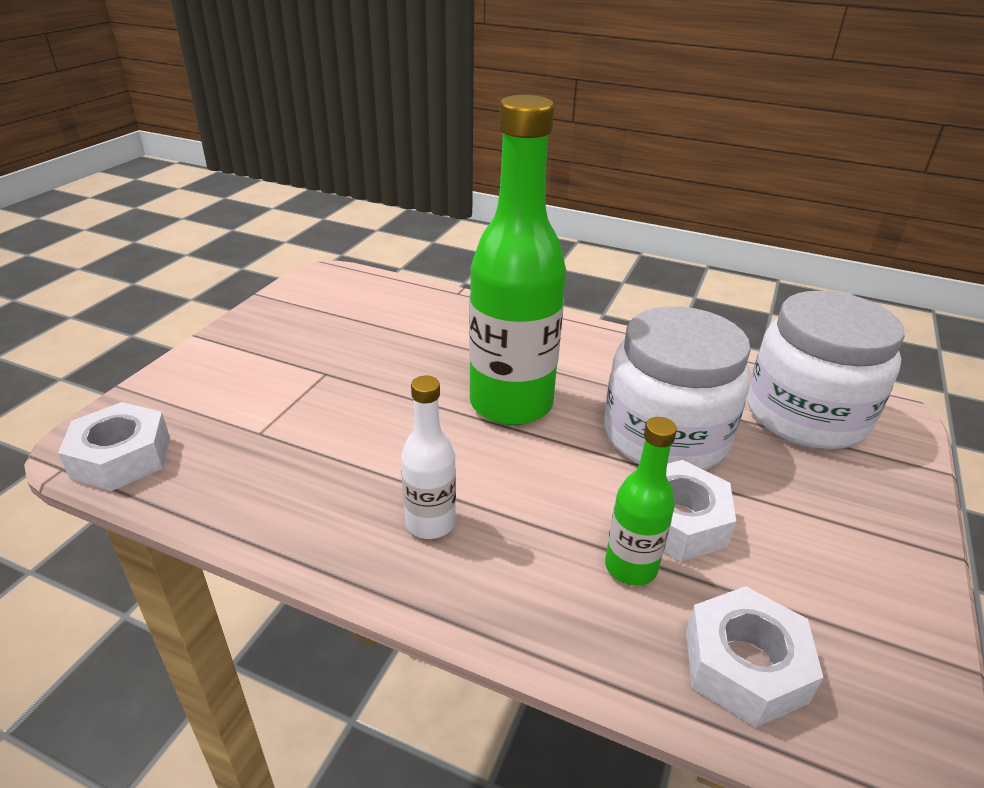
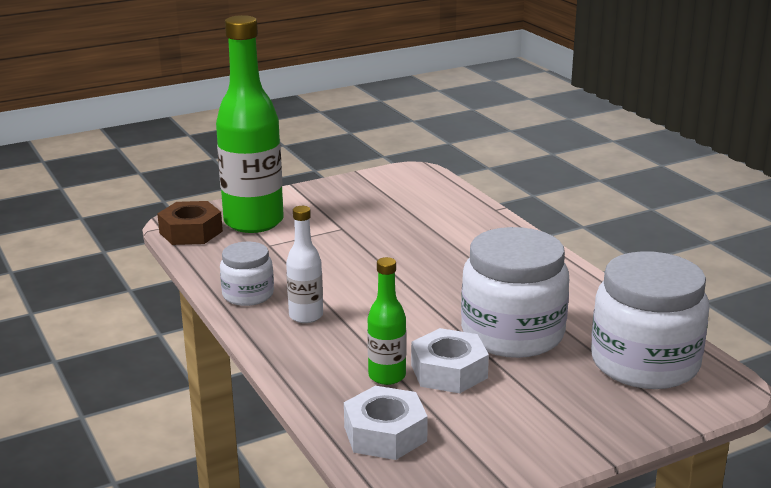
camera: 40 degrees right, 10 degrees down
(121, 457) = (191, 232): white nut -> brown nut
(316, 526) = (248, 295): none -> white jar
(511, 404) = (434, 282): green bottle -> green bottle (254, 222)

